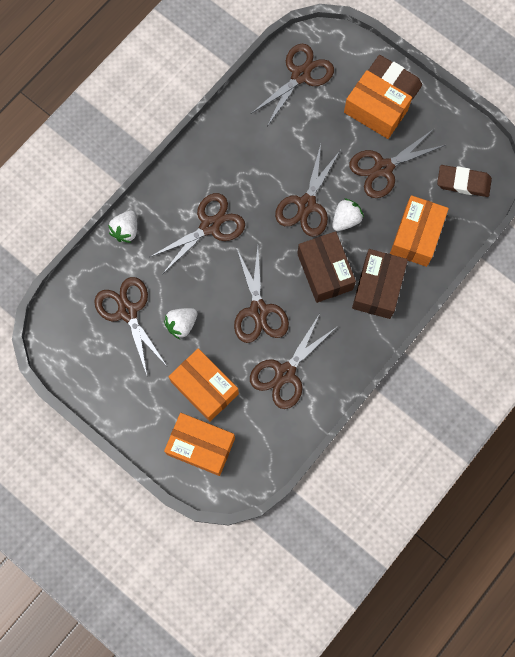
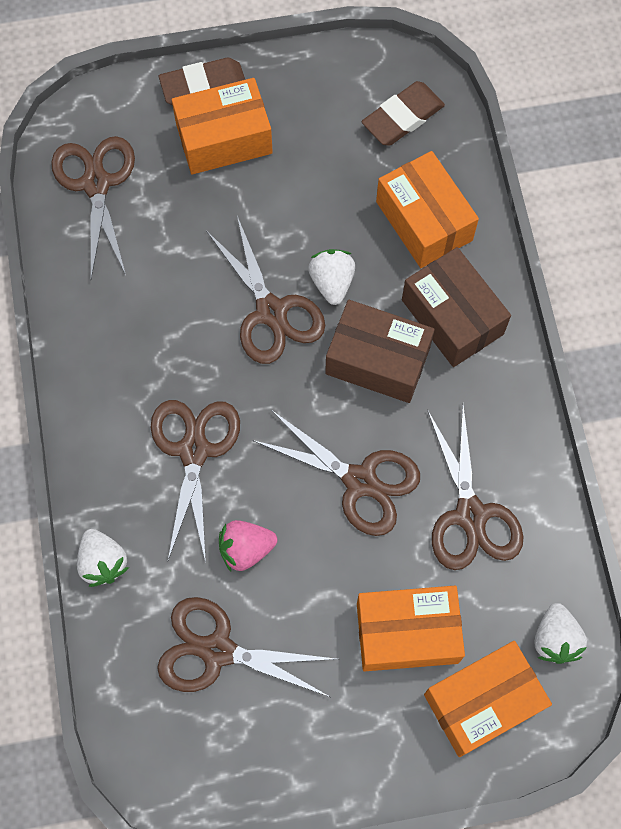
camera: 50 degrees left, 5 degrees down
(181, 324) = (296, 593): white strawberry -> white strawberry (555, 639)
(183, 286) = (246, 549): none -> pink strawberry
(383, 168) = (305, 188): brown scissors -> none

